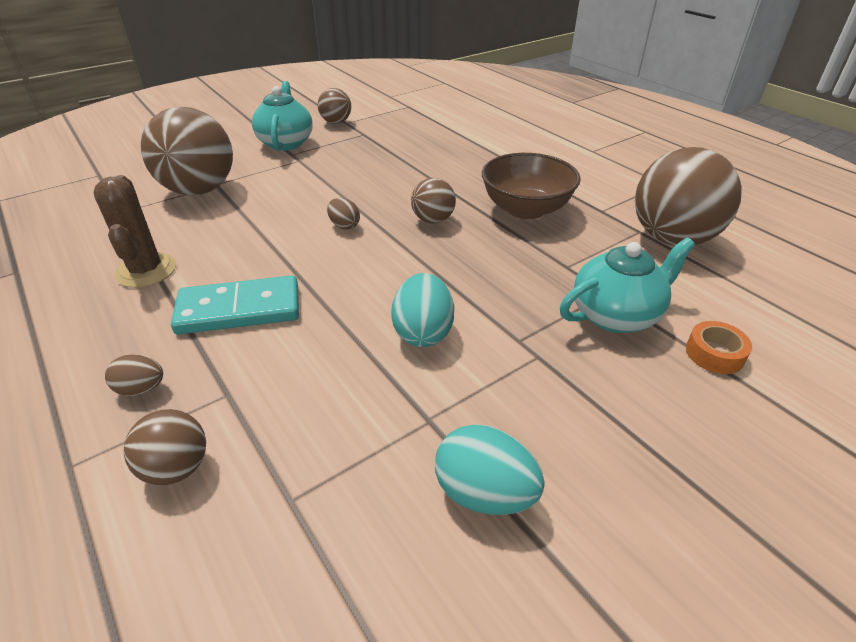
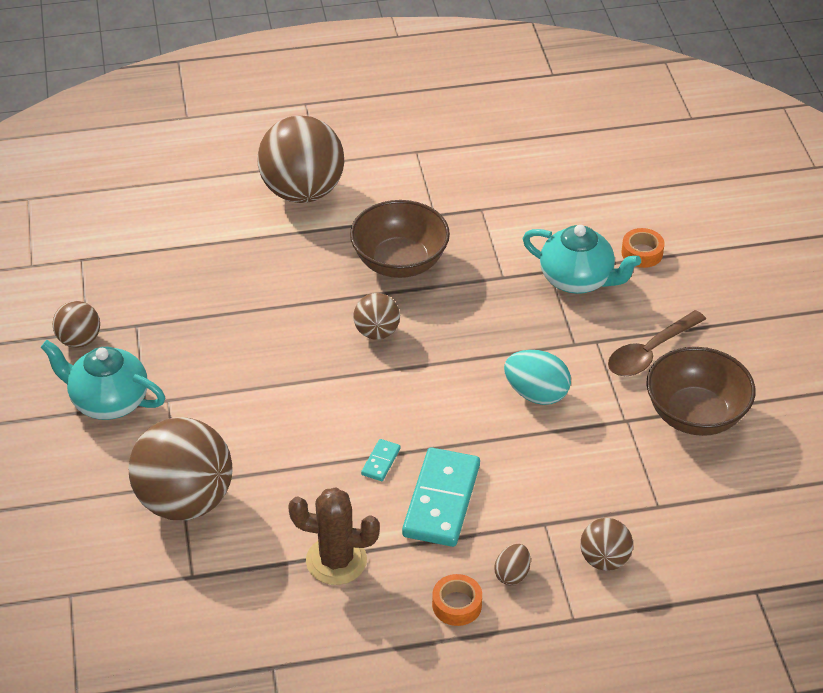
camera: 65 degrees left, 5 degrees up
(92, 359) = (457, 605): none -> orange tape
(277, 262) = (380, 461): none -> turquoise domino
(344, 225) = (345, 398): brown egg -> none
(484, 493) = (695, 415): turquoise egg -> brown bowl
(560, 409) = (650, 352): none -> brown spoon
(616, 315) = (577, 280): turquoise teapot -> turquoise teapot turned 120 degrees clockwise
(672, 238) = (503, 196): brown ball -> brown ball (302, 192)

